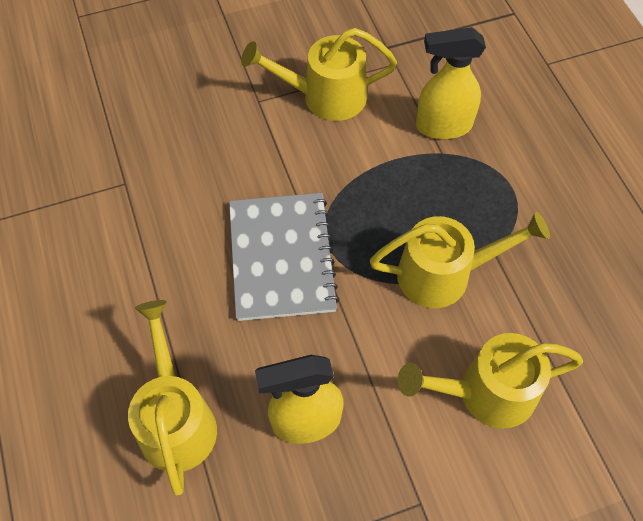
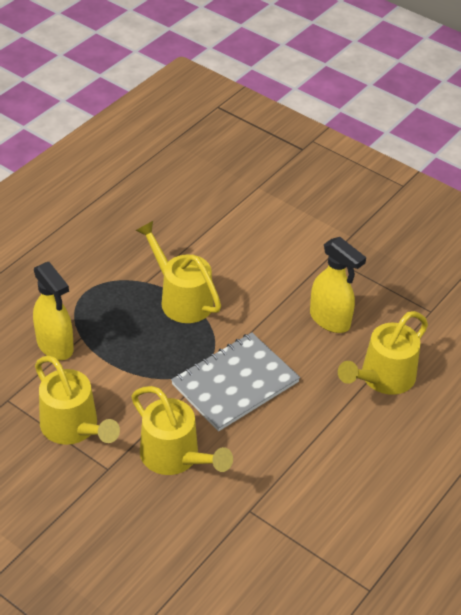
camera: 125 degrees left, 15 degrees down
(485, 393) = (246, 253): yellow watering can -> yellow watering can (176, 457)

